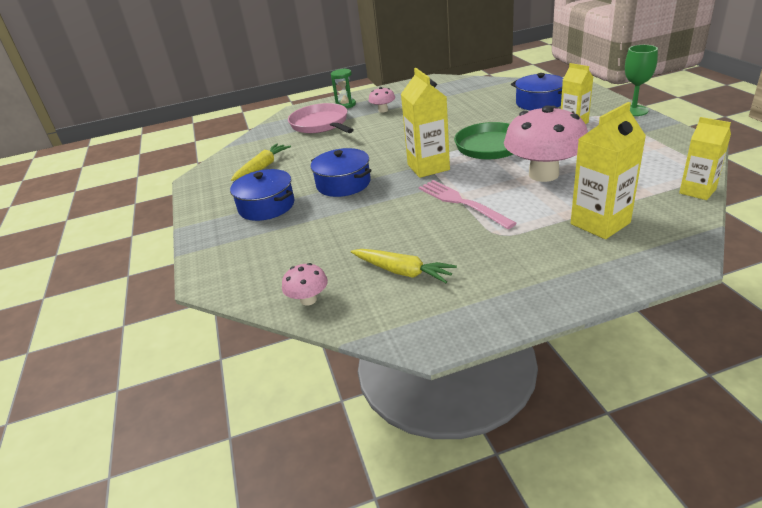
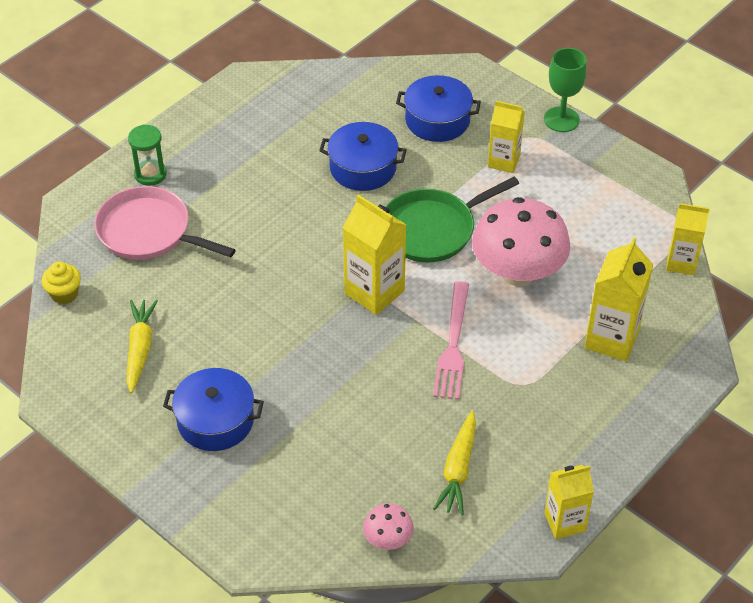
camera: 35 degrees left, 15 degrees up
(251, 140) = (64, 294): none -> yellow cupcake
(343, 184) = (286, 351): blue pot -> blue pot (363, 168)
(383, 110) = (222, 178): pink mushroom -> none
(402, 272) = (458, 469): yellow carrot -> yellow carrot turned 105 degrees clockwise
(461, 202) = (453, 346): pink fork -> pink fork turned 105 degrees counterclockwise
(466, 333) = (564, 522): none -> yellow carton

